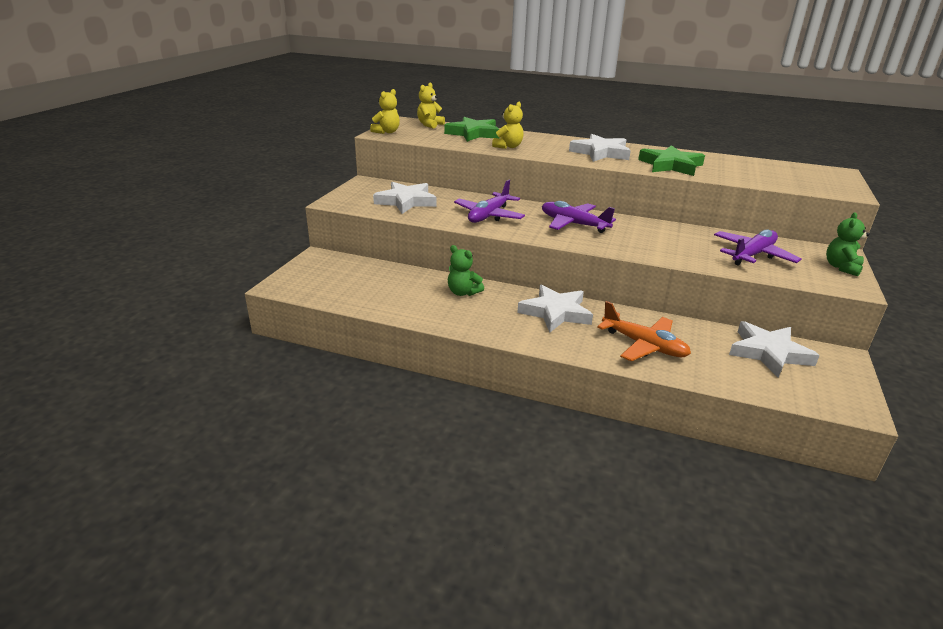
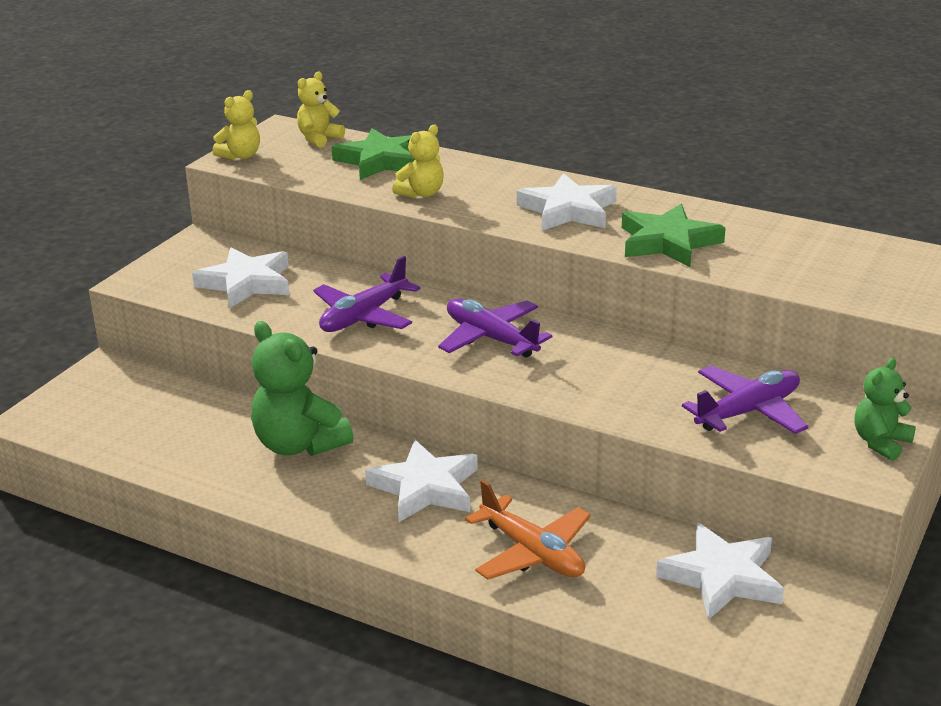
camera: 10 degrees right, 0 degrees up
(463, 292) = (299, 444): green teddy bear -> green teddy bear, size x1.73

